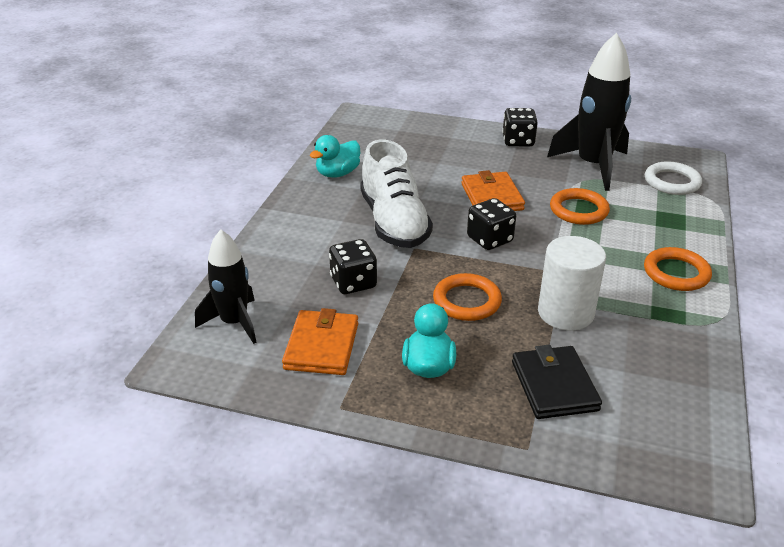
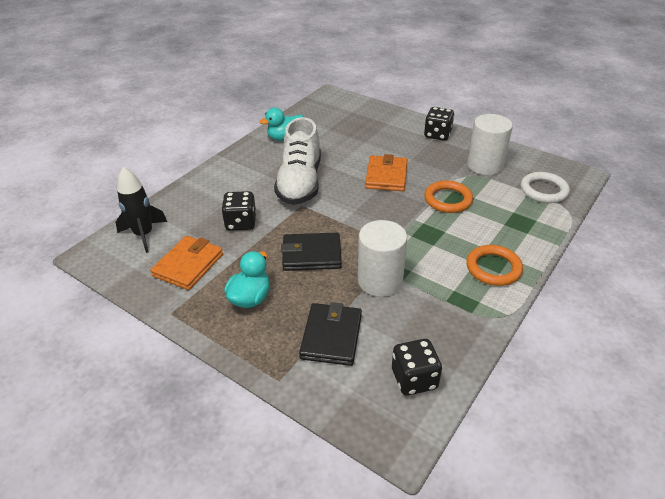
camera: 20 degrees right, 5 degrees up
(467, 301) = (311, 254): orange ring -> black wallet
(489, 239) = (361, 210): black dice -> black dice (414, 379)
(593, 166) = (485, 165): black rocket -> white cylinder

